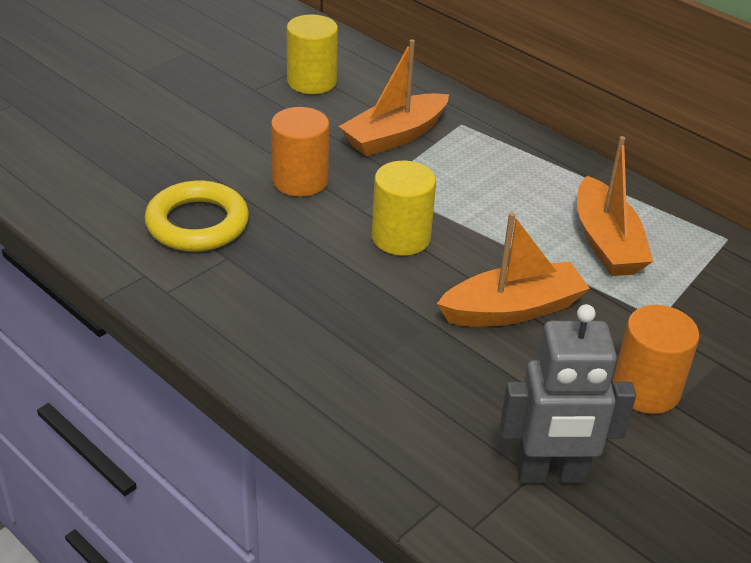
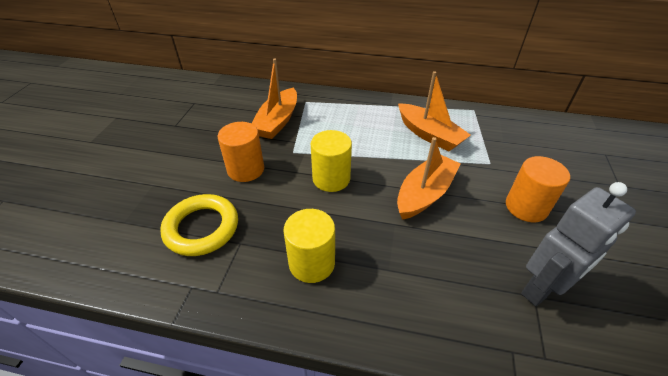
camera: 30 degrees left, 5 degrees up
(311, 82) = (206, 108): yellow cylinder -> yellow cylinder (312, 263)

